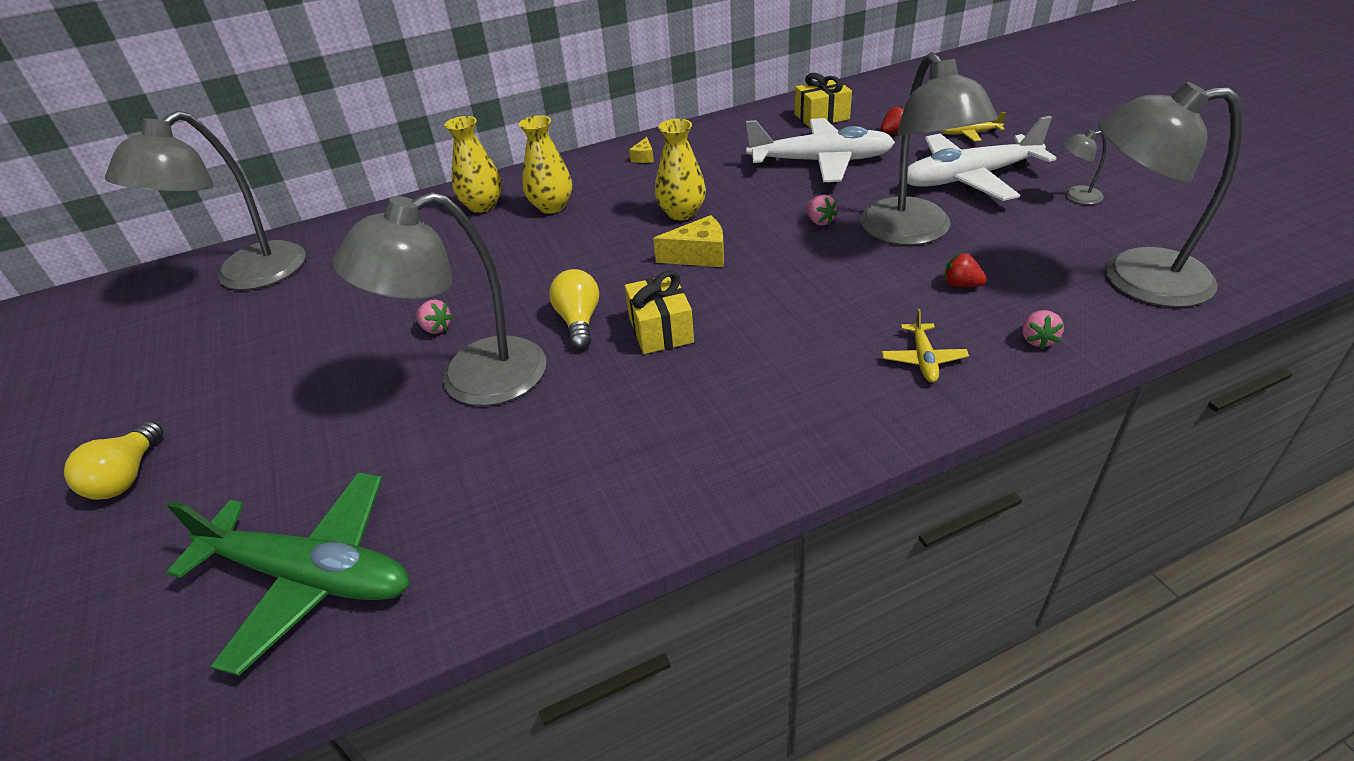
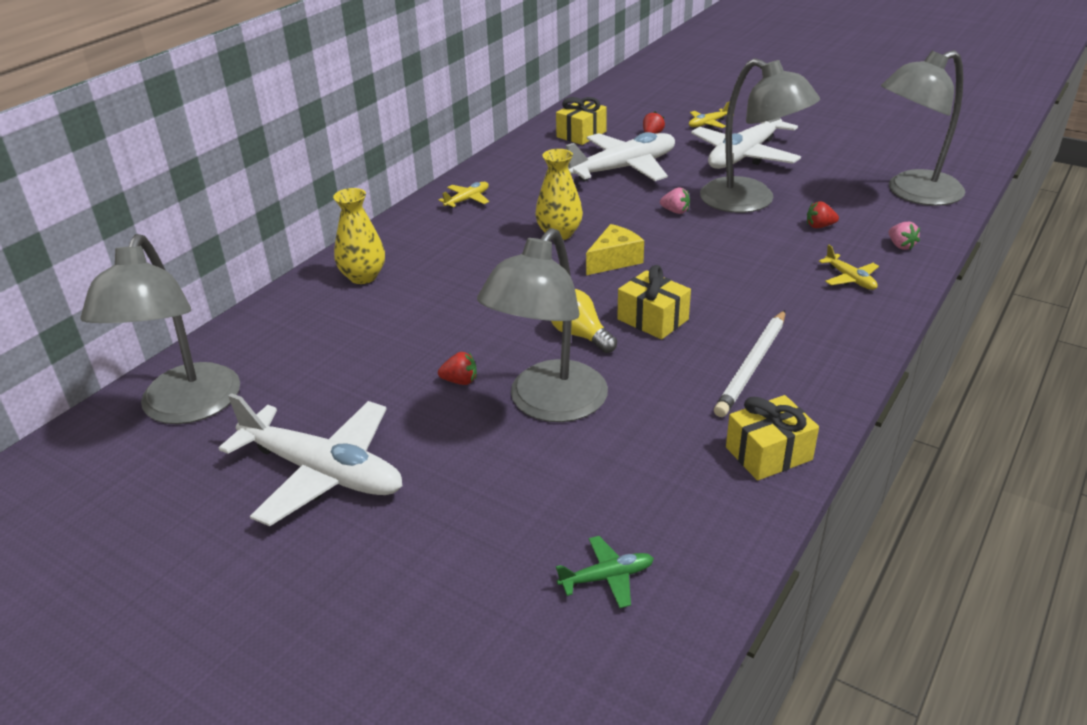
camera: 35 degrees left, 5 degrees down
(127, 476) = (320, 598): yellow light bulb -> none
(255, 368) = (323, 472): none -> white plane
(311, 576) = (607, 577): green plane -> green plane, size x0.44
(436, 328) = (460, 381): pink strawberry -> red strawberry
(552, 206) = (434, 259): yellow vase -> none
(594, 524) = (768, 453): none -> yellow gift
(644, 157) = (467, 200): yellow cheese -> yellow plane
(695, 419) = (752, 366): none -> white pencil
(1075, 196) = (825, 151): grey lamp -> none

